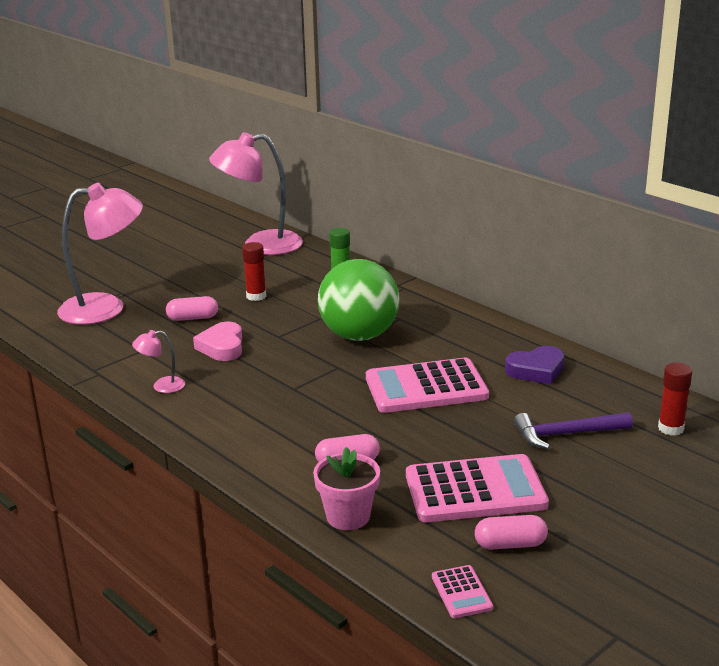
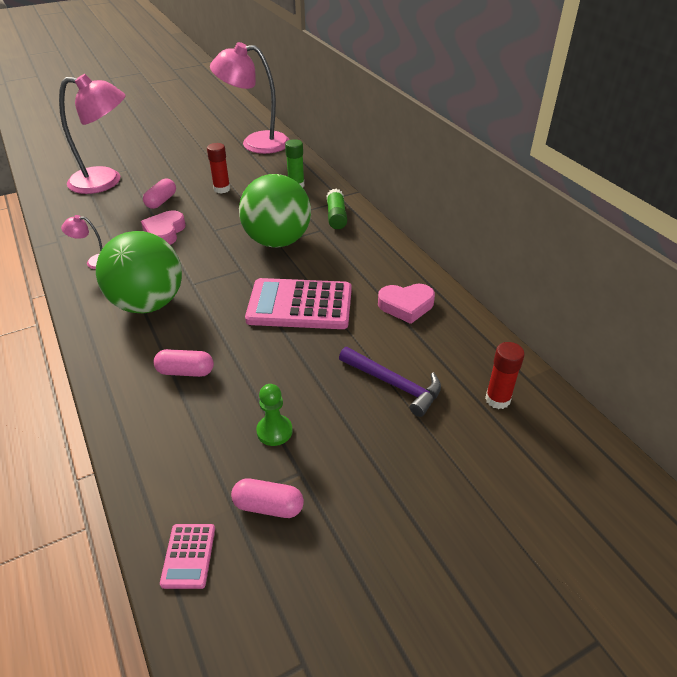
camera: 15 degrees right, 15 degrees up
(193, 318) = (161, 201): pink capsule -> pink capsule turned 75 degrees counterclockwise
(258, 413) = (148, 304): none -> green ball
(348, 516) = (147, 434): pink flower pot -> none
(408, 304) = (336, 216): none -> green glue stick
(475, 490) = (274, 431): pink calculator -> green pawn
(536, 370) = (406, 306): purple heart -> pink heart
(566, 434) = (394, 384): purple hammer -> purple hammer turned 150 degrees counterclockwise

